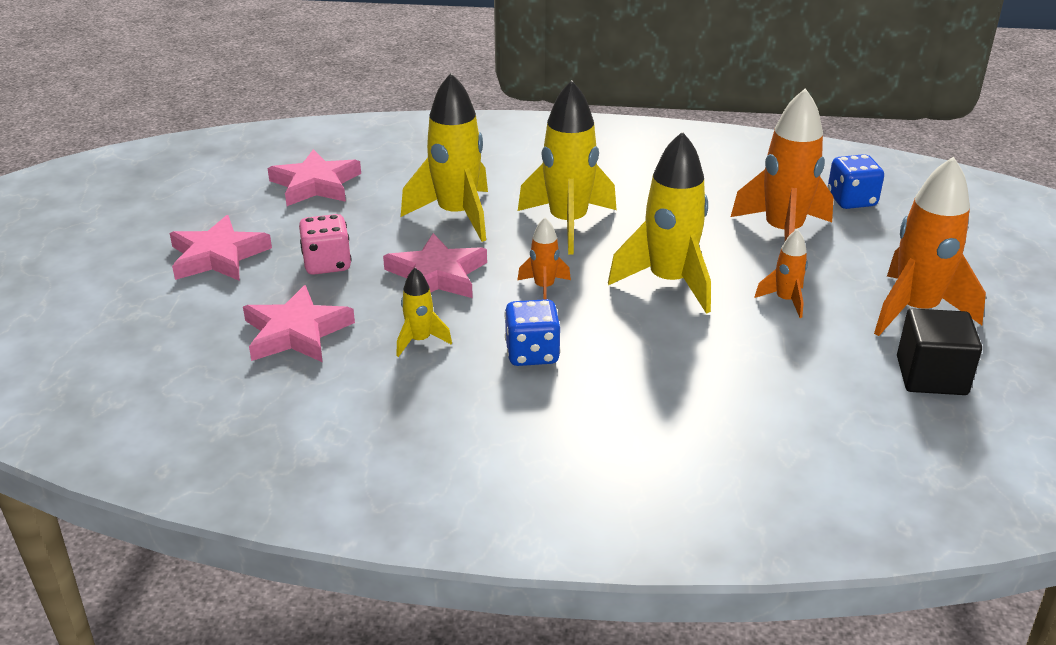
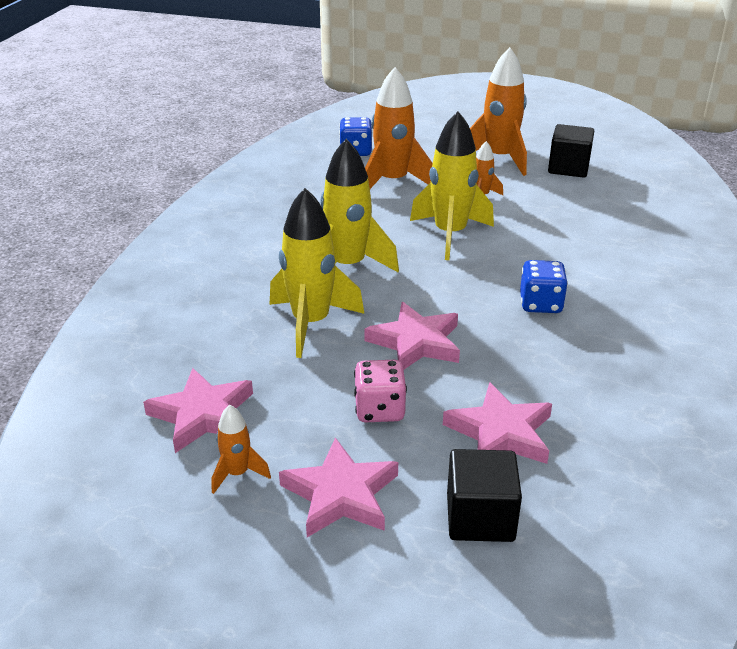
camera: 80 degrees left, 0 degrees up
(184, 325) = (480, 517): none -> black cube
(420, 341) = (519, 358): yellow rocket -> none
(544, 288) = (448, 289): orange rocket -> orange rocket (238, 474)

